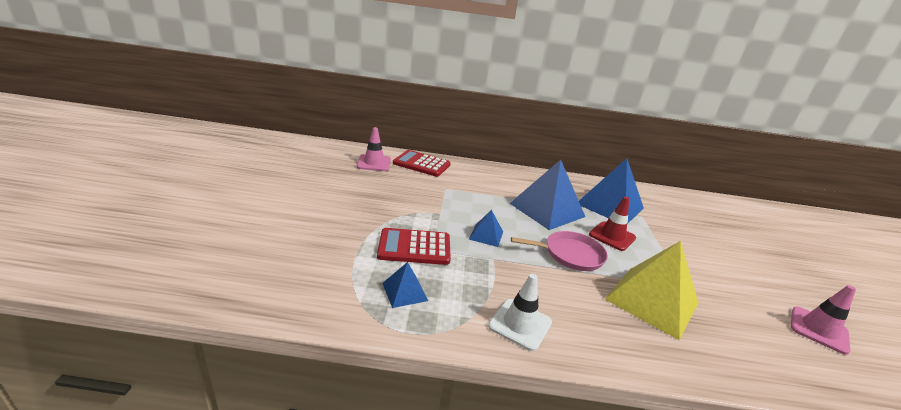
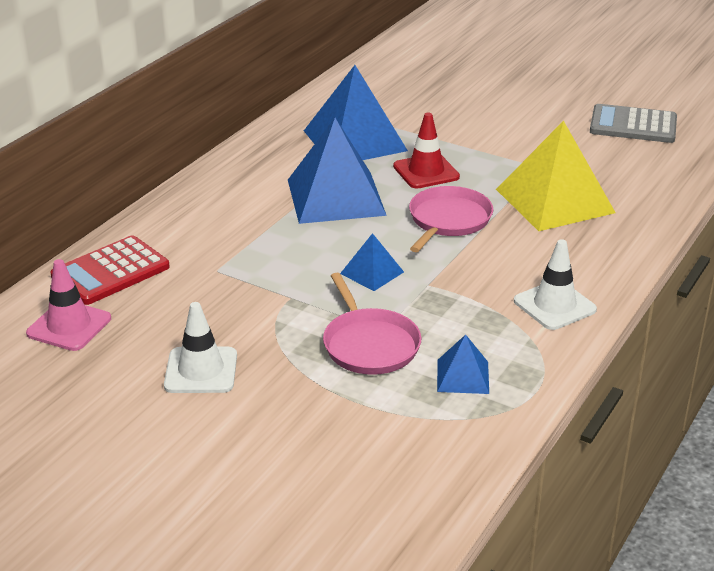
camera: 60 degrees left, 5 degrees up
(359, 199) = (201, 371): none -> white traffic cone
(414, 247) = (369, 344): red calculator -> pink pan
(818, 330) = (633, 125): pink traffic cone -> grey calculator

